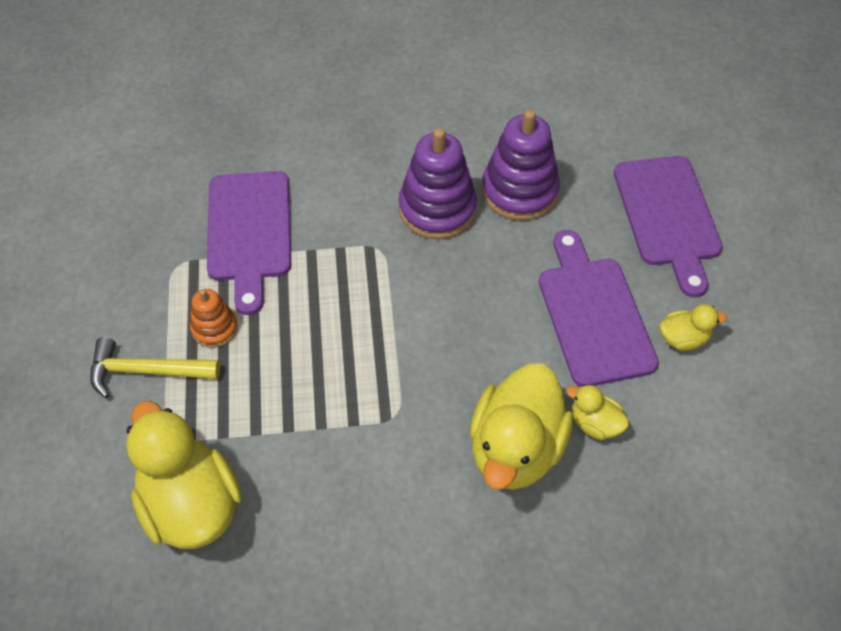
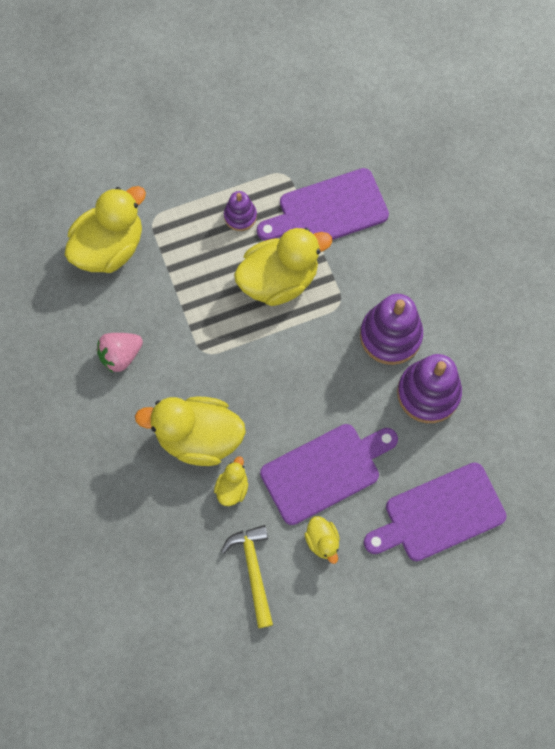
camera: 75 degrees right, 15 degrees up
(146, 371) = (195, 186): yellow hammer -> yellow hammer (253, 570)
(214, 328) = (240, 216): orange stacking toy -> purple stacking toy
(323, 305) = (279, 280): none -> yellow duck
(366, 525) = (121, 356): none -> pink strawberry

